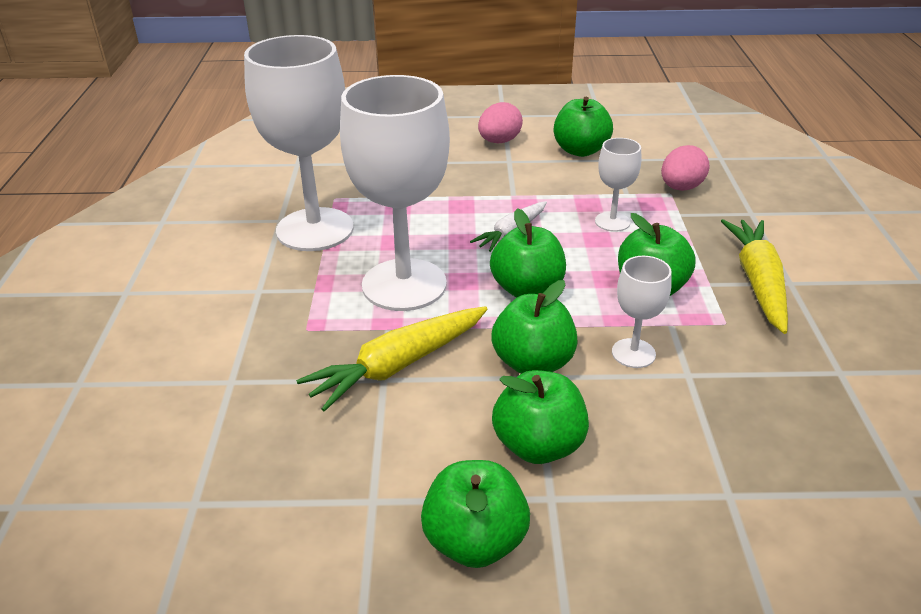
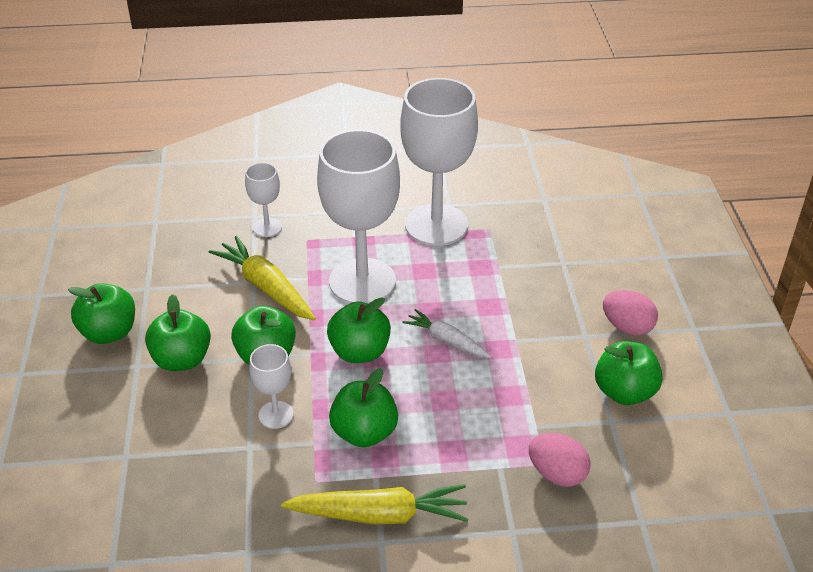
camera: 85 degrees right, 5 degrees up
(612, 222) = (476, 412): white goblet -> white goblet (267, 227)

